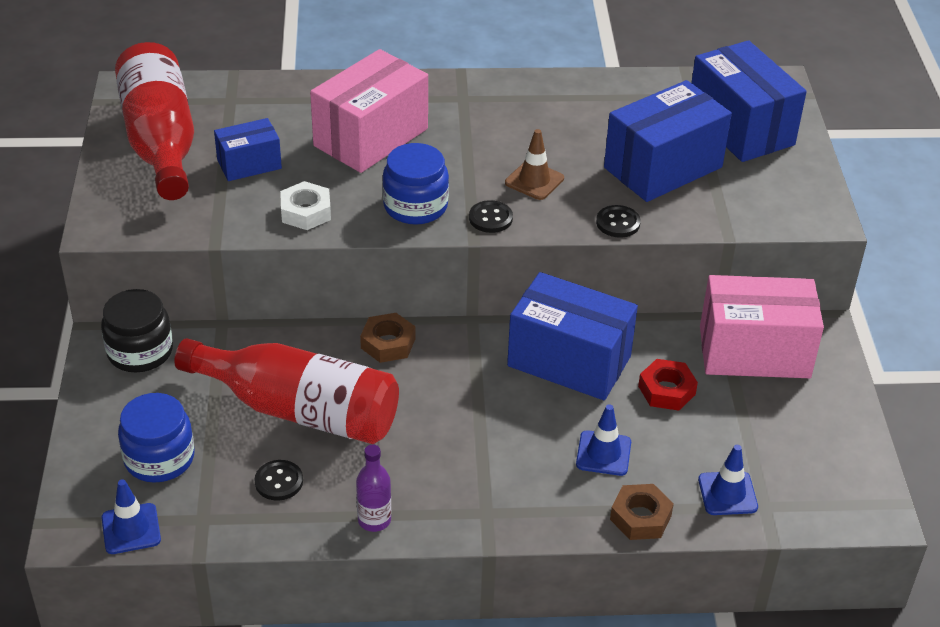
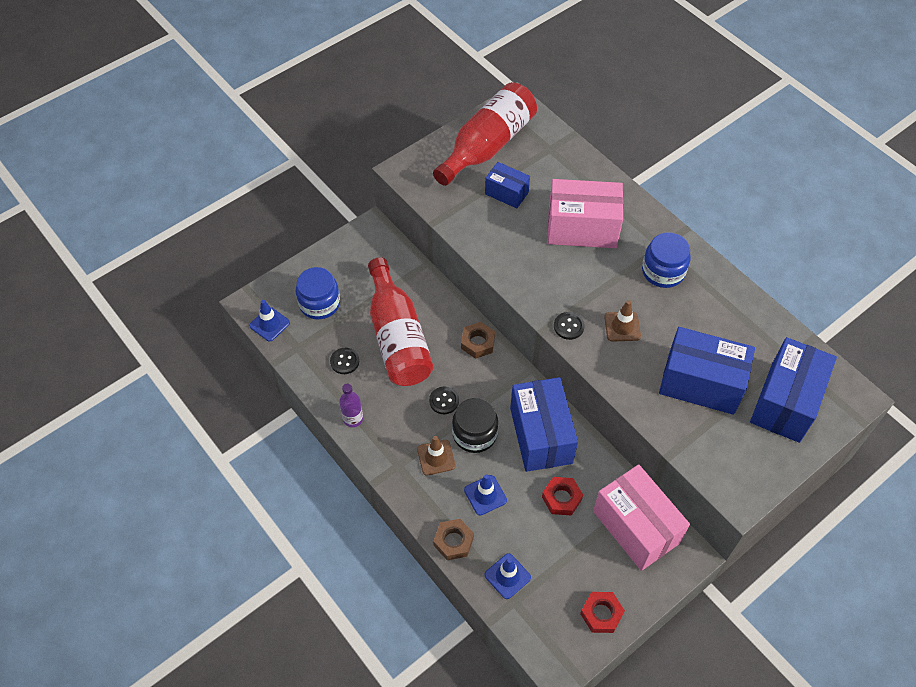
camera: 55 degrees right, 15 degrees up
(140, 351) = (379, 245): black jar -> black jar (474, 434)
(306, 212) = (493, 242): white nut -> none
(415, 206) = (545, 286): blue jar -> blue jar (663, 271)
(510, 470) = (436, 457): none -> brown traffic cone
(618, 223) = (625, 390): black button -> black button (444, 401)
(838, 440) = (601, 614): none -> red nut

